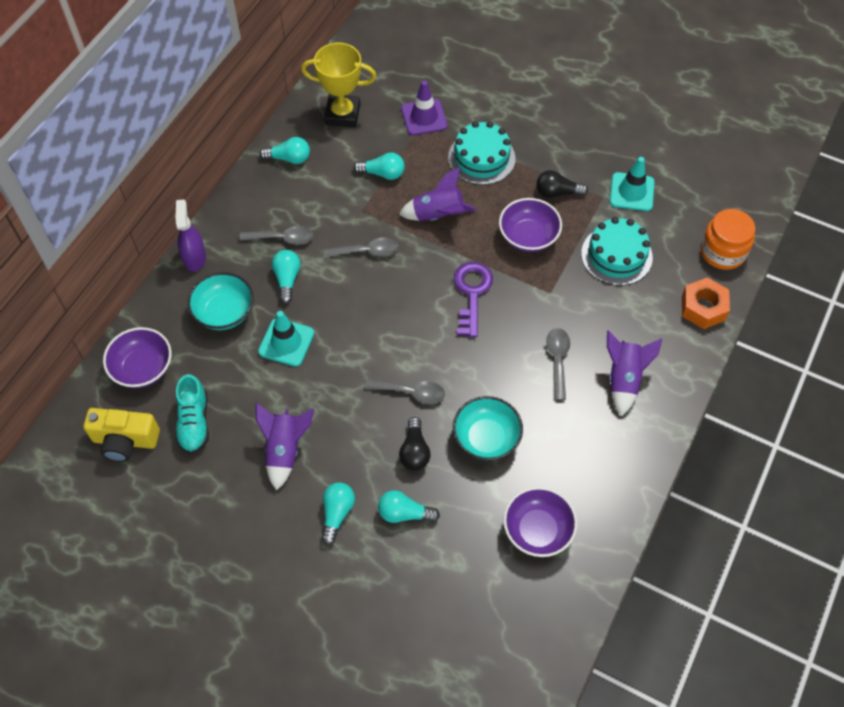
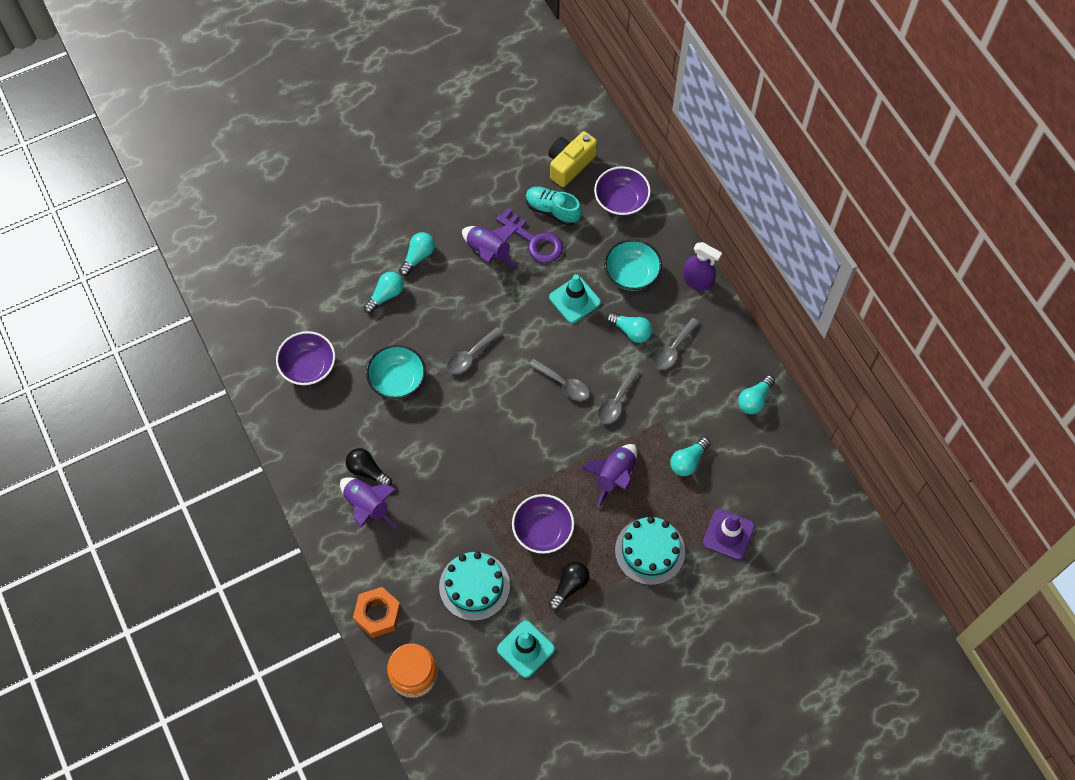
camera: 125 degrees right, 5 degrees up
(337, 513) = (418, 257): turquoise light bulb -> turquoise light bulb turned 105 degrees counterclockwise
(342, 114) = (777, 470): yellow trophy -> none
(414, 451) = (424, 329): black light bulb -> black light bulb (367, 471)
(472, 293) = (521, 451): purple key -> purple key (534, 240)
(558, 360) = (418, 471): grey spoon -> grey spoon (563, 384)

